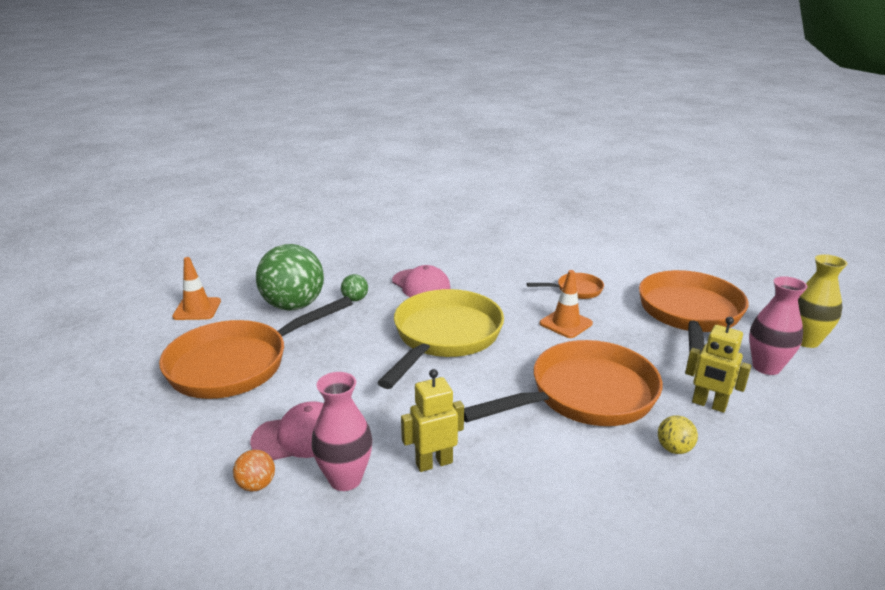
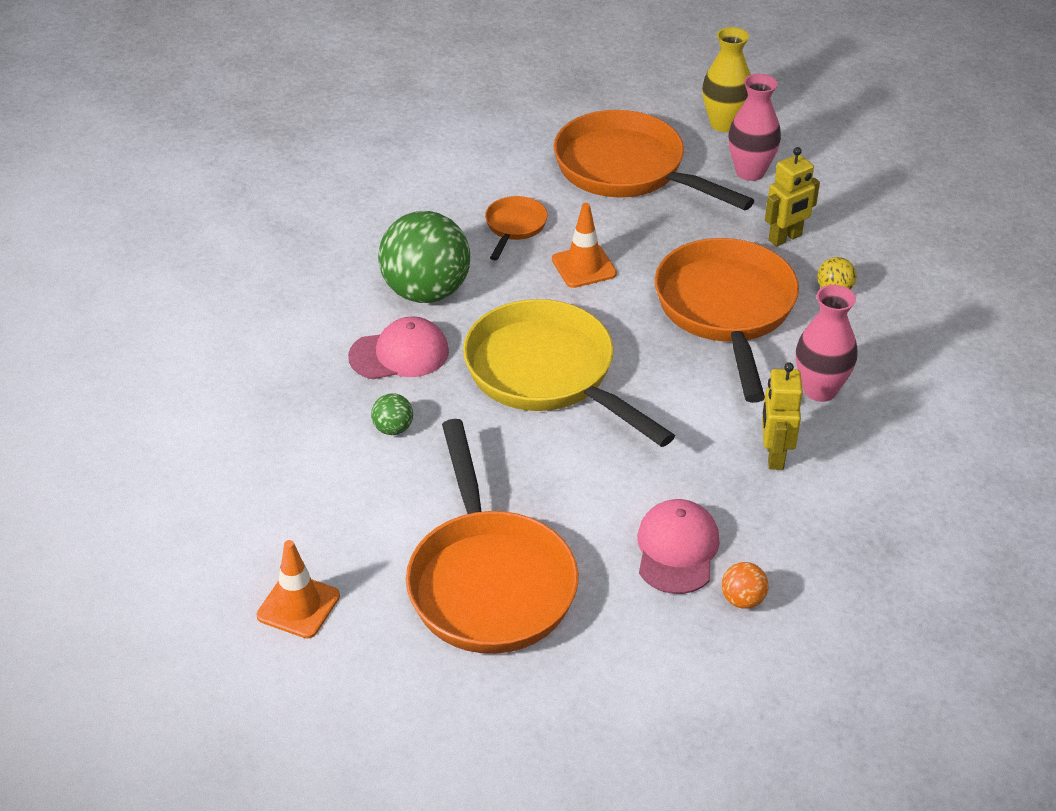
camera: 65 degrees left, 15 degrees up
(293, 306) = (366, 496): green ball -> green ball (426, 292)
(345, 479) = (766, 528): pink vase -> pink vase (820, 390)

